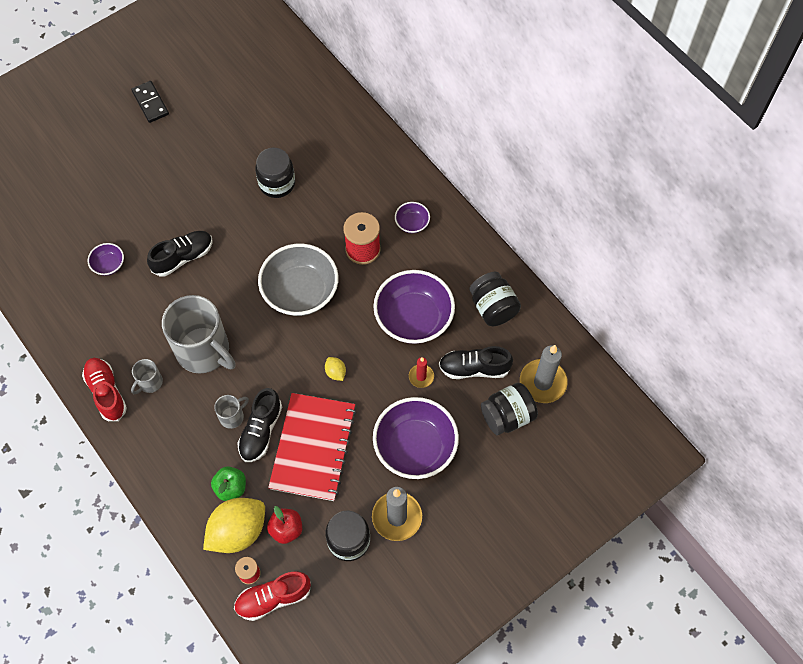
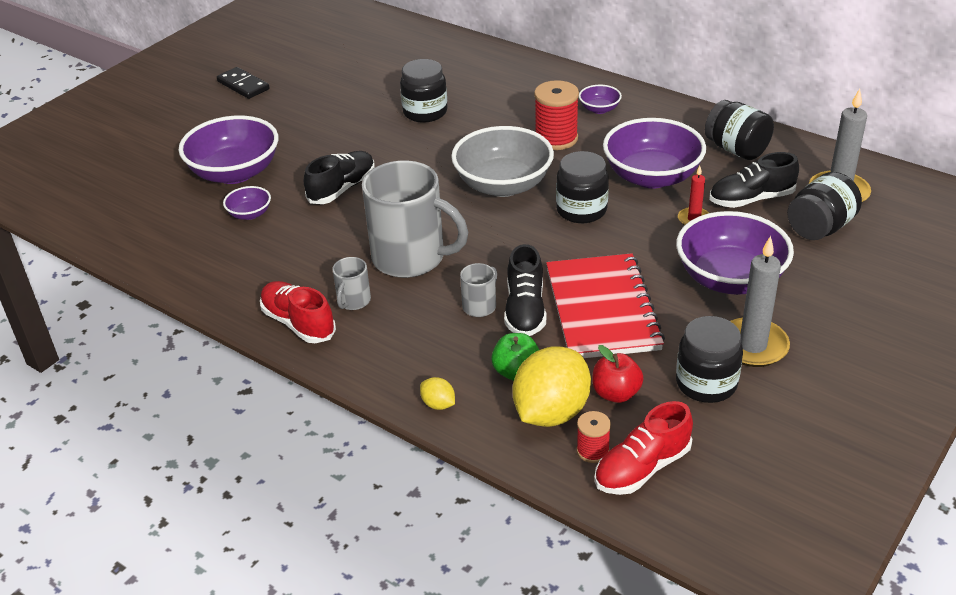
camera: 15 degrees left, 25 degrees down
(112, 213) = (235, 173): none -> purple bowl
(335, 372) = (588, 239): yellow lemon -> yellow lemon (438, 404)
(345, 339) = (581, 210): none -> black jar

